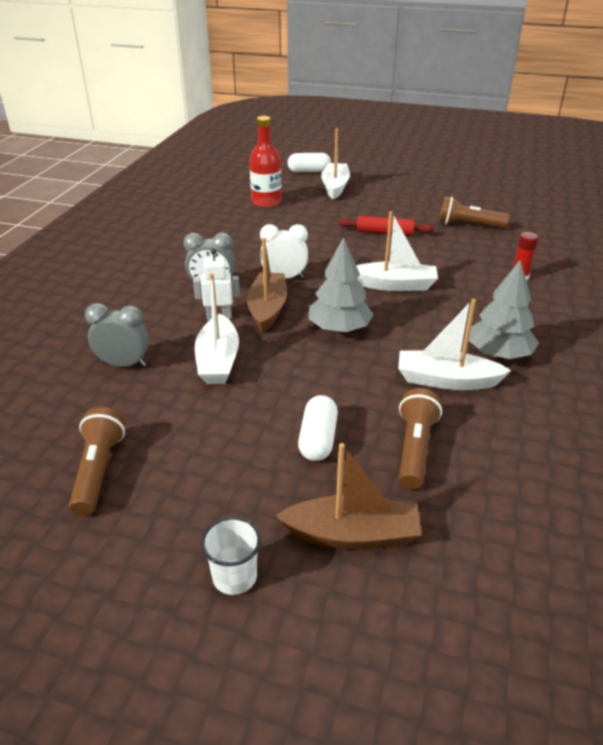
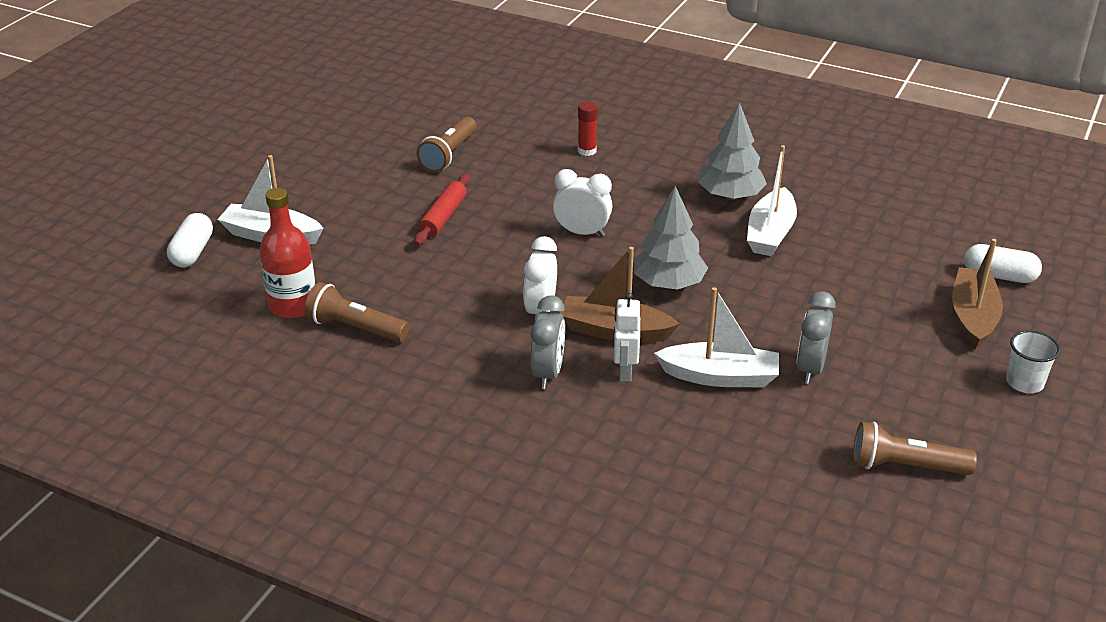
camera: 80 degrees left, 0 degrees up
(124, 364) = (719, 453): grey clock -> grey clock (810, 369)
(318, 439) = (856, 321): white capsule -> white capsule (999, 276)
(394, 285) = (582, 233): white boat -> white clock
(415, 449) = (869, 269): brown flashlight -> brown flashlight (355, 328)

